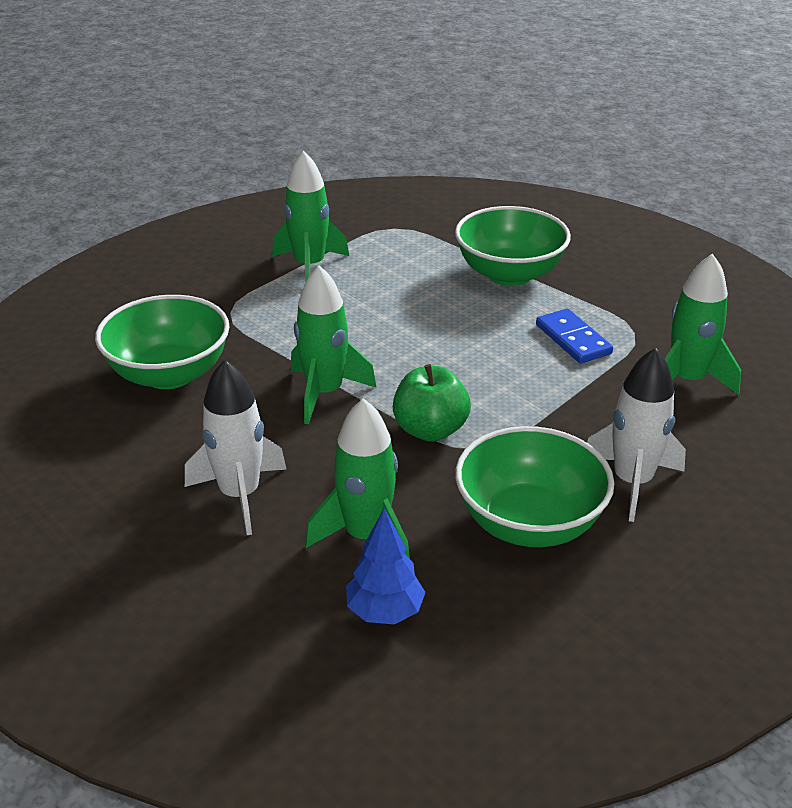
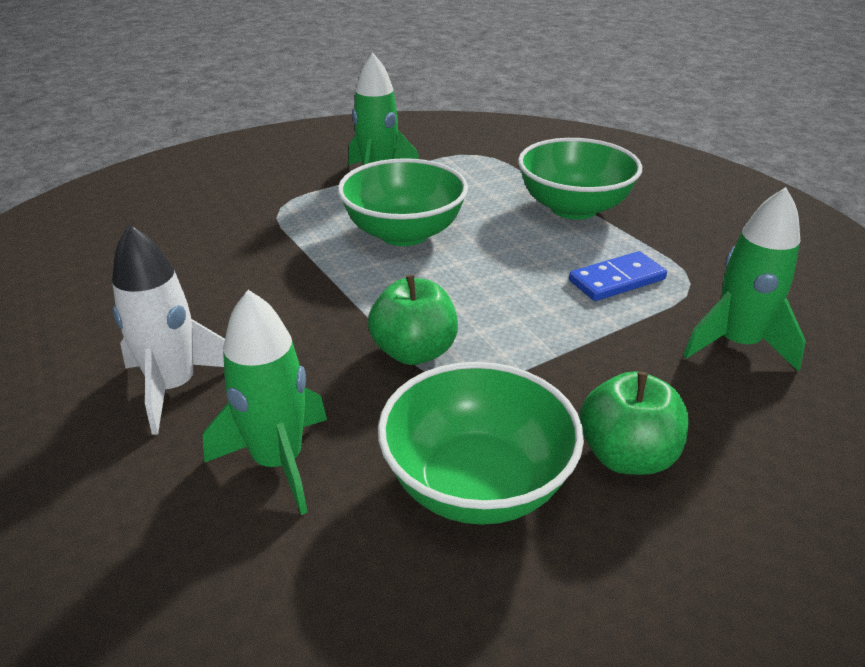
camera: 15 degrees right, 0 degrees up
(169, 374) = (187, 254): green bowl -> green bowl (404, 233)
(324, 393) = (324, 295): green rocket -> none
(385, 612) = (245, 565): blue tree -> none
(573, 339) = (617, 280): blue domino -> blue domino turned 75 degrees clockwise
(632, 482) = (627, 456): white rocket -> green apple

